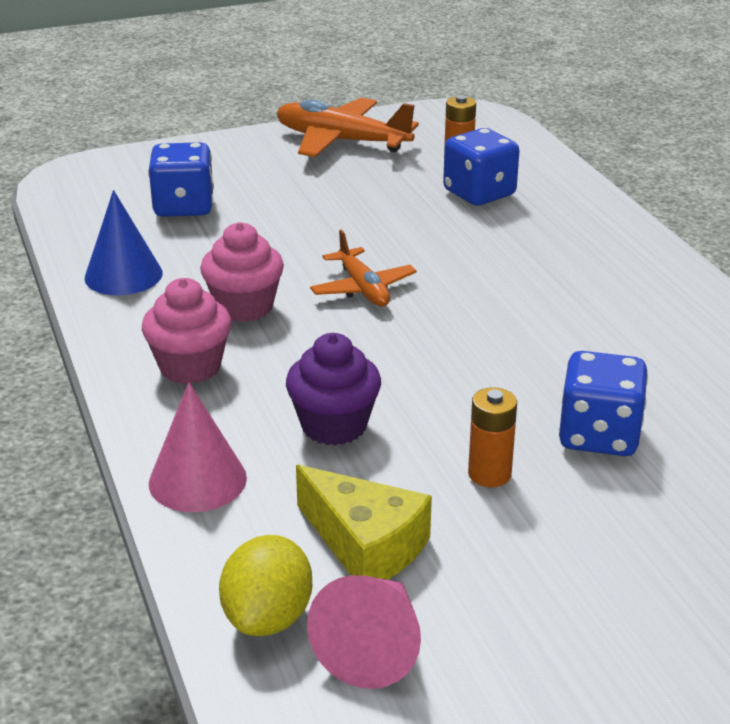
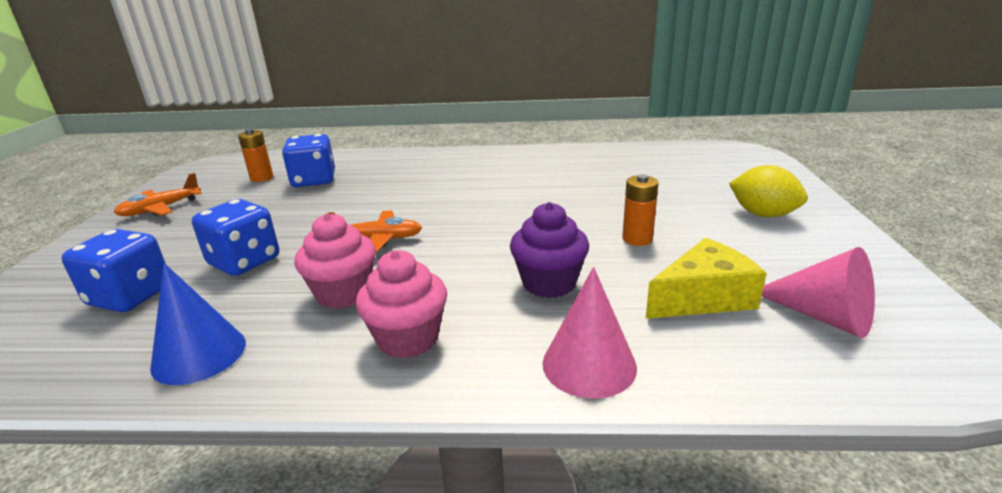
camera: 65 degrees left, 5 degrees down
(268, 617) = (790, 359): yellow lemon -> yellow lemon (763, 214)
(341, 141) = (160, 209): orange plane -> orange plane, size x0.61
(599, 435) = (613, 201): blue dice -> blue dice (244, 261)

